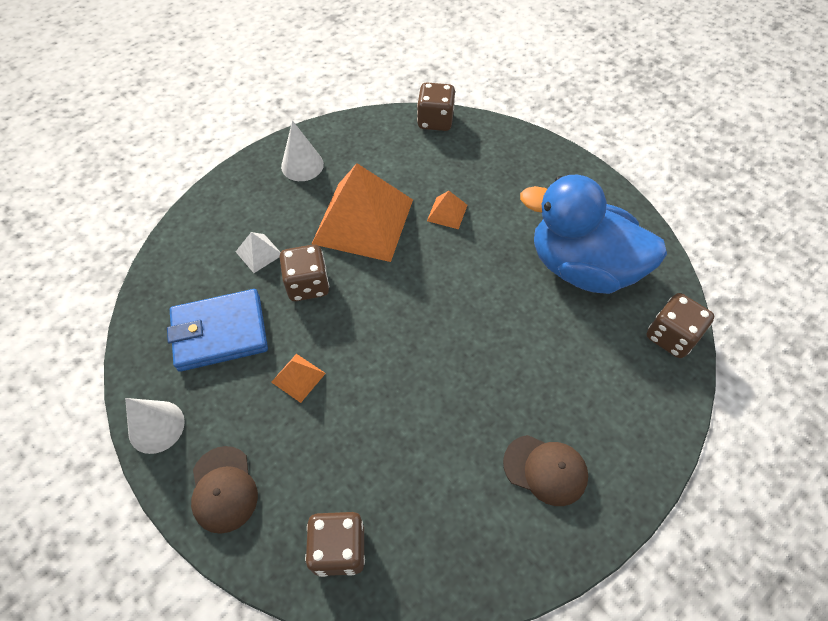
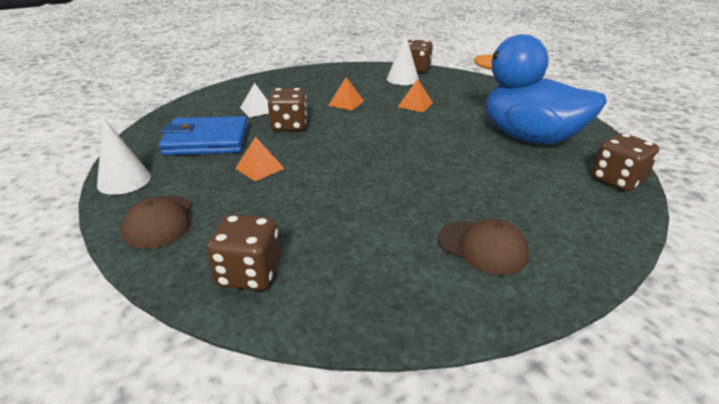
camera: 10 degrees right, 25 degrees down
(302, 165) = (308, 78): white cone -> white cone (402, 79)
(363, 221) = (346, 103): orange pyramid -> orange pyramid, size x0.41

